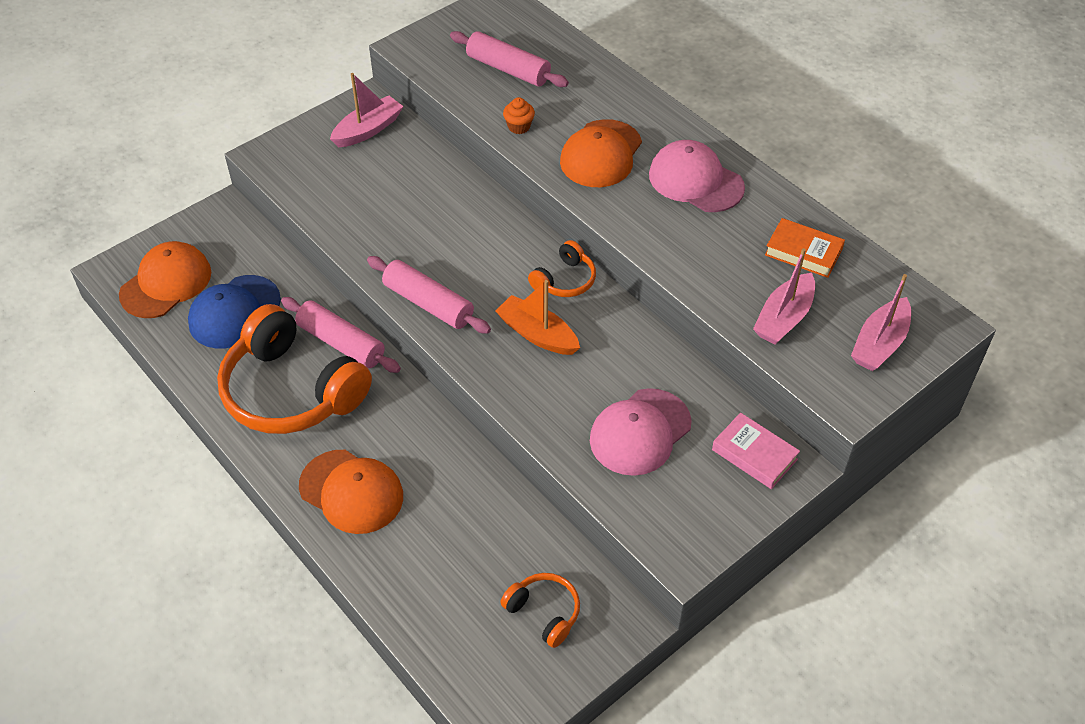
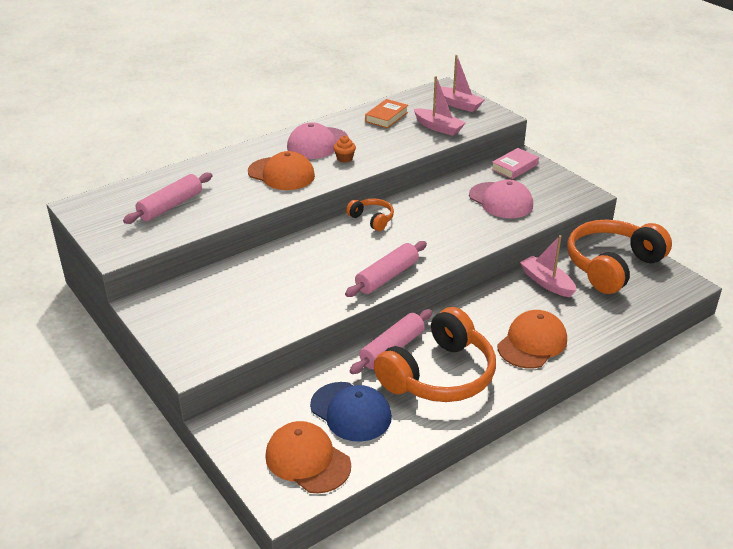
camera: 85 degrees left, 15 degrees down
(368, 130) = (181, 305): pink boat -> pink boat (547, 282)
(519, 127) = (241, 204): orange cupcake -> orange cupcake (344, 158)
(537, 334) = (420, 232): orange boat -> none
(544, 612) = (612, 266): orange headphones -> orange headphones, size x2.16

